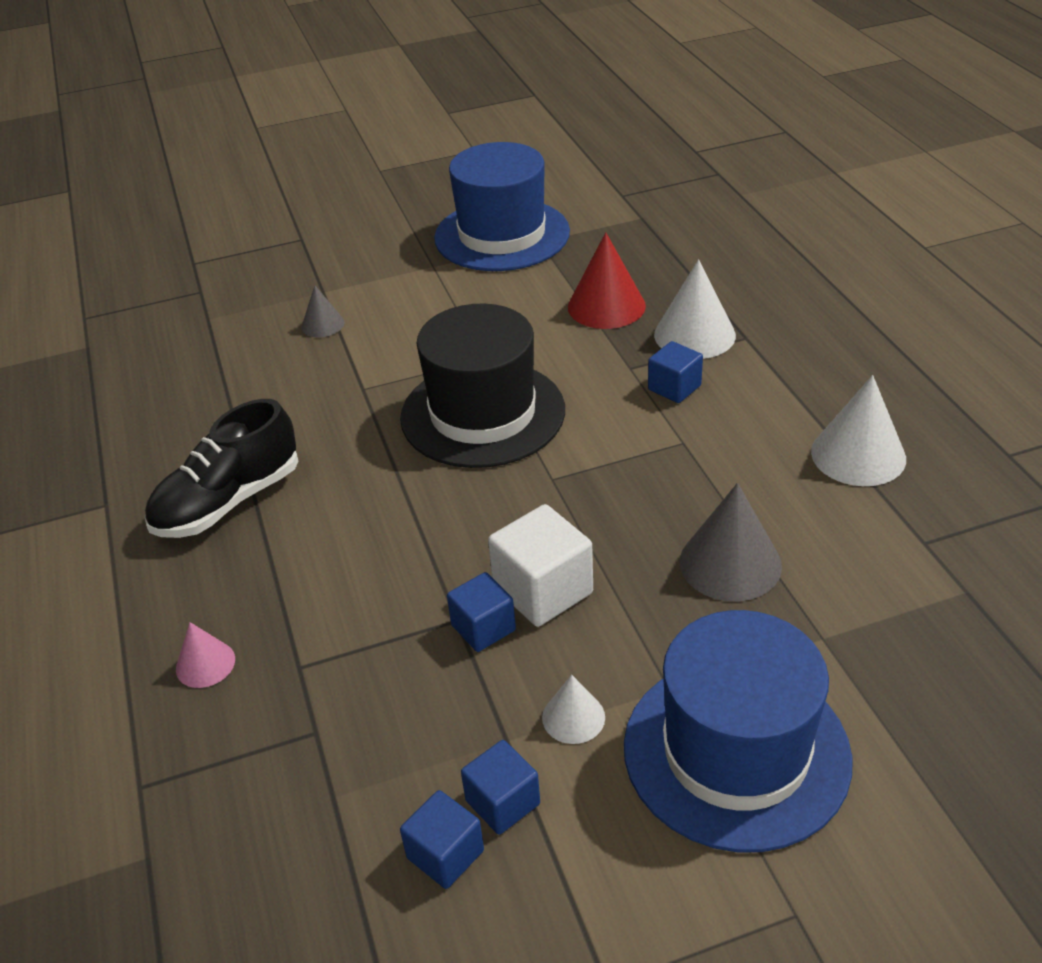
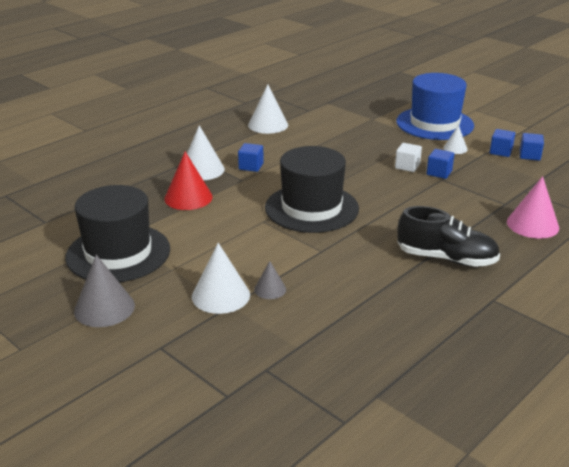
camera: 120 degrees left, 10 degrees down
(205, 664) = (532, 224): pink cone -> pink cone, size x1.80
(347, 288) = (221, 295): none -> white cone
(502, 235) = (118, 253): blue hat -> black hat
(543, 590) = (407, 166): white cube -> white cube, size x0.64
(730, 563) = (354, 137): grey cone -> grey cone (104, 308)

